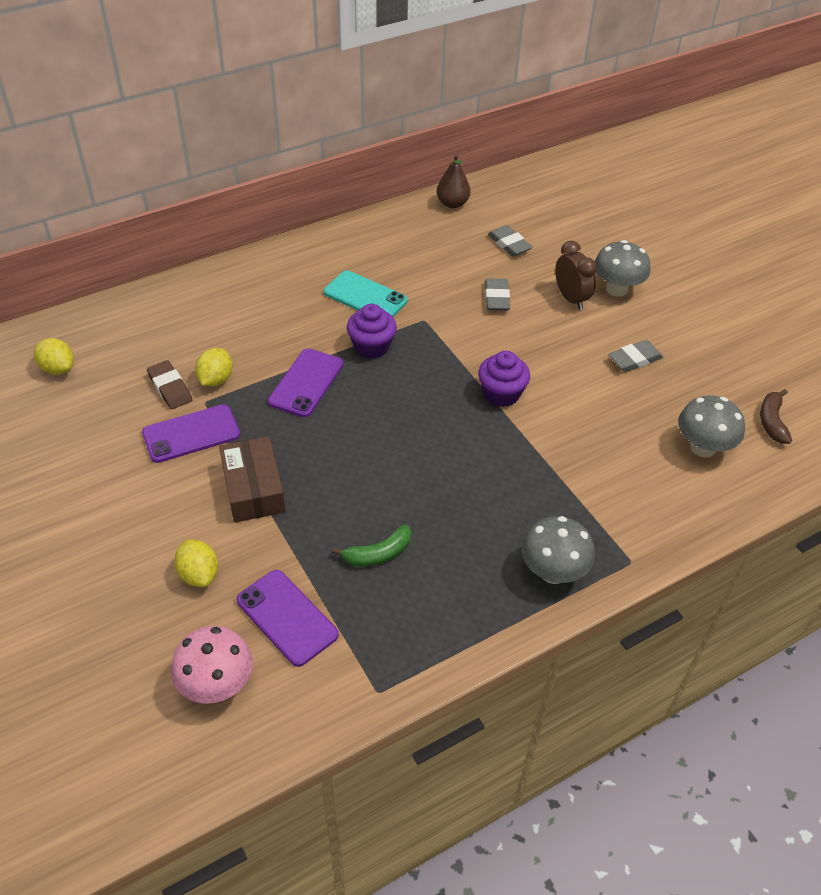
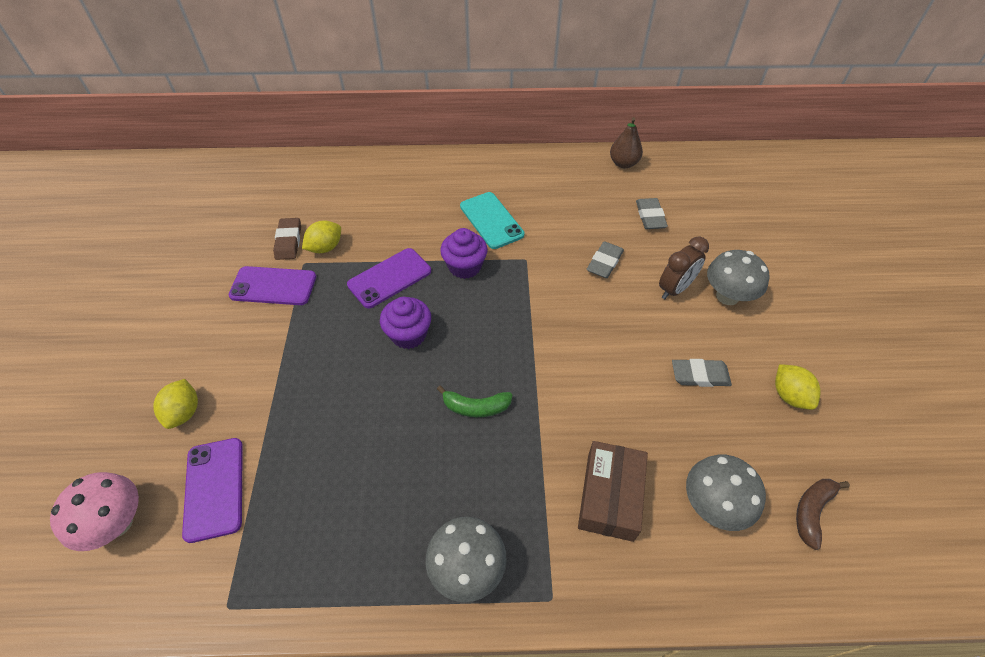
camera: 30 degrees right, 5 degrees up
(58, 369) = (228, 196): yellow lemon -> yellow lemon (789, 395)
(253, 489) = (280, 354): brown box -> brown box (609, 496)
(378, 554) = (329, 465): green banana -> green banana (476, 407)
(501, 394) = (545, 357): purple cupcake -> purple cupcake (408, 334)
(571, 299) = (675, 289): brown clock -> brown clock turned 45 degrees clockwise

